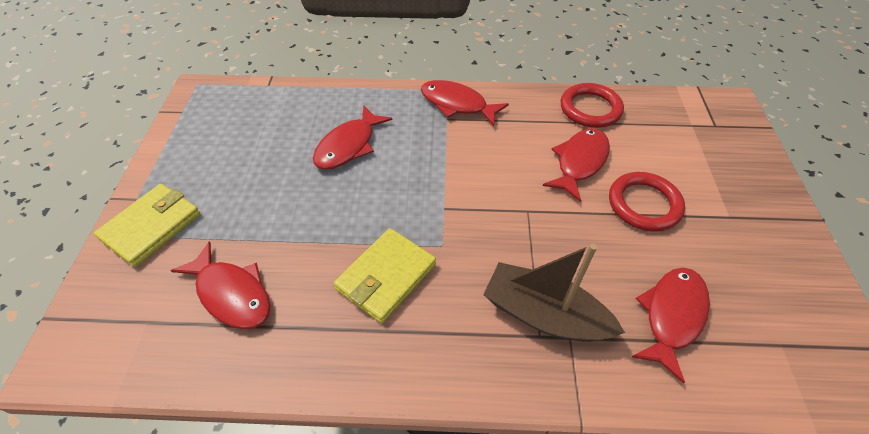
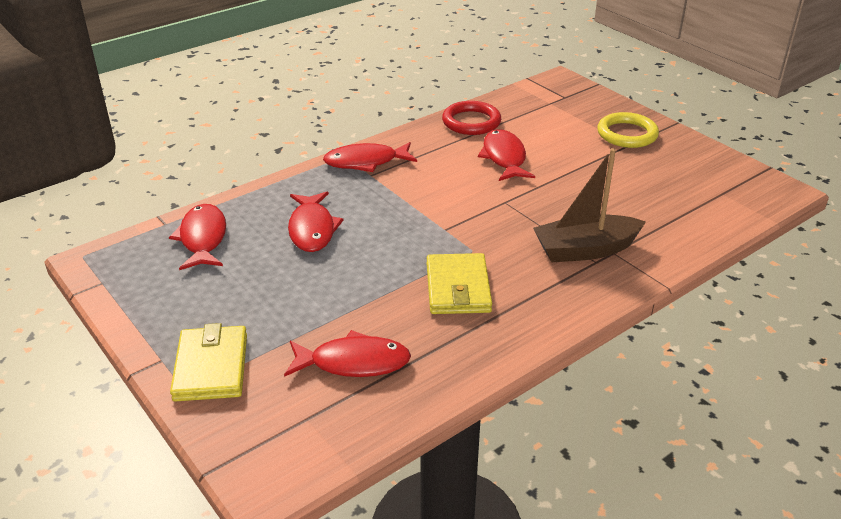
camera: 40 degrees left, 15 degrees down
(644, 204) = (573, 162): red ring -> none
(672, 316) = (655, 211): red fish -> red fish (203, 238)
(740, 203) = (627, 134): none -> yellow ring

